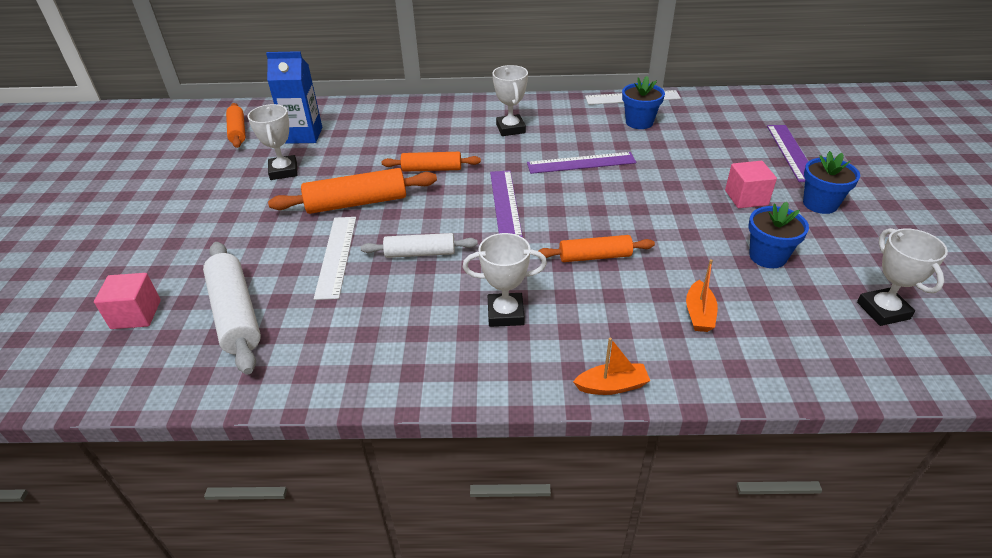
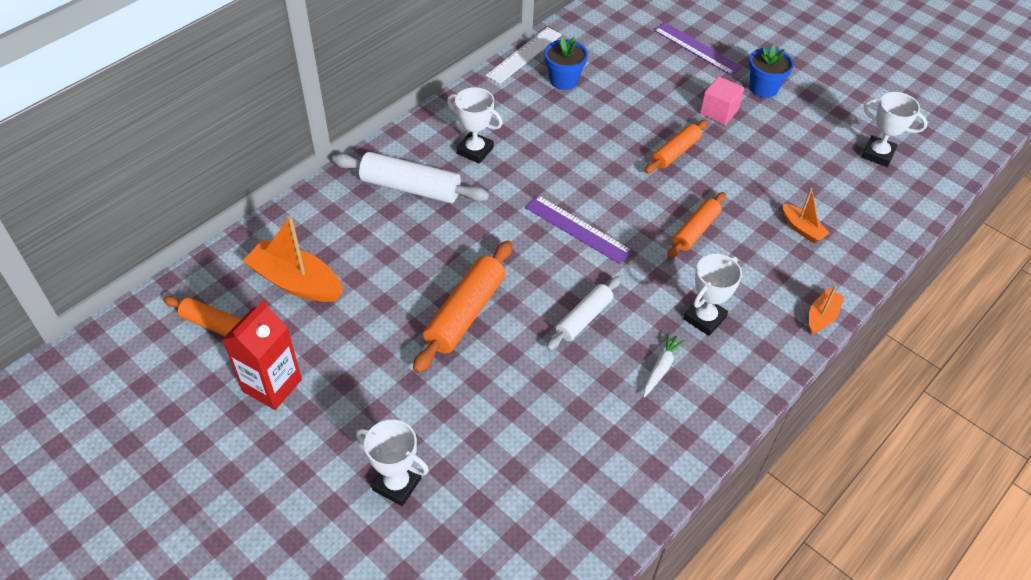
camera: 50 degrees left, 10 degrees up
(136, 314) = (459, 546): pink cube -> none
(210, 171) = (272, 385): none -> red carton
(236, 314) = (535, 475): white rolling pin -> white rolling pin (410, 187)
(284, 171) = (345, 332): white trophy -> white trophy (397, 484)
(304, 135) = (296, 282): blue carton -> orange boat
(336, 256) = (528, 370): white ruler -> none
(418, 319) = (661, 368): none -> white carrot
(432, 169) = (474, 236): orange rolling pin -> orange rolling pin (675, 152)
(581, 163) = (577, 151): purple ruler -> none
(767, 256) = (785, 155): blue flower pot -> none

